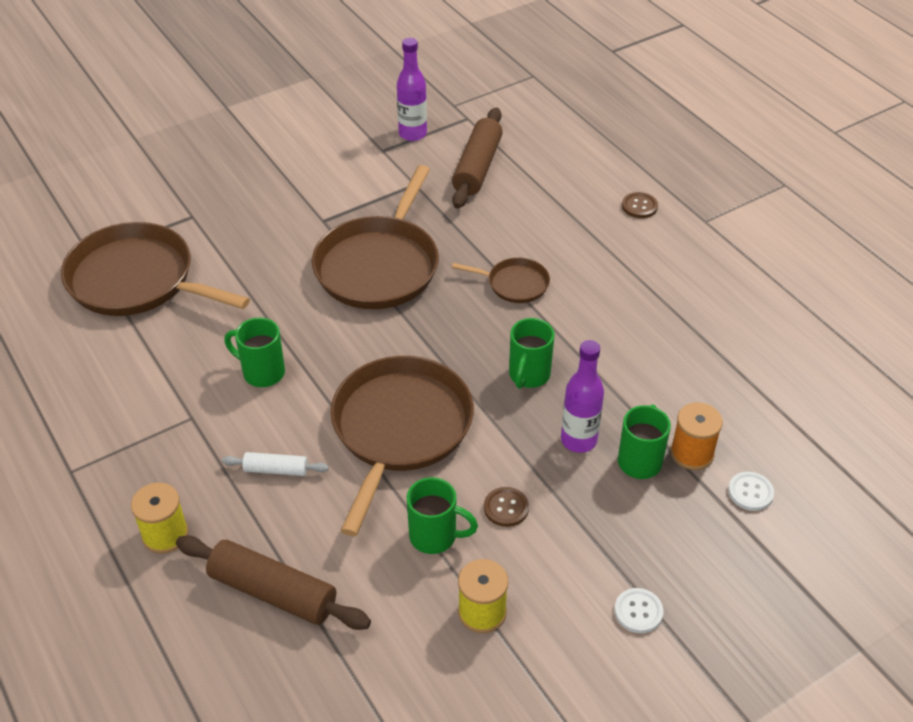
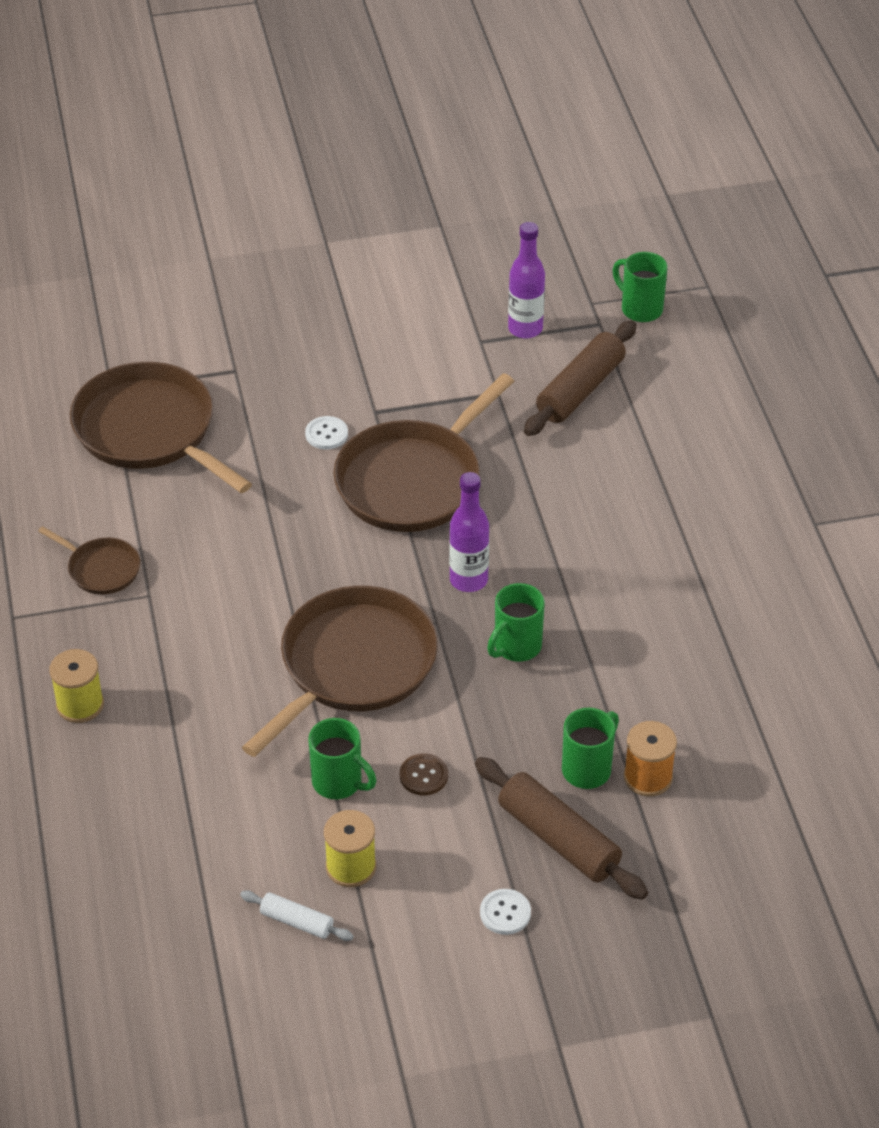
camera: 20 degrees right, 0 degrees up
(262, 372) = (238, 567): green mug -> green mug (640, 309)
(273, 592) = (159, 789): brown rolling pin -> brown rolling pin (558, 839)
(276, 470) = (211, 672): white rolling pin -> white rolling pin (296, 922)
(514, 284) = (552, 541): brown pan -> brown pan (101, 569)
(578, 440) = (534, 730): purple bottle -> purple bottle (468, 580)
(639, 206) = (746, 486): brown button -> none
(750, 492) = (687, 834): white button -> white button (326, 434)

